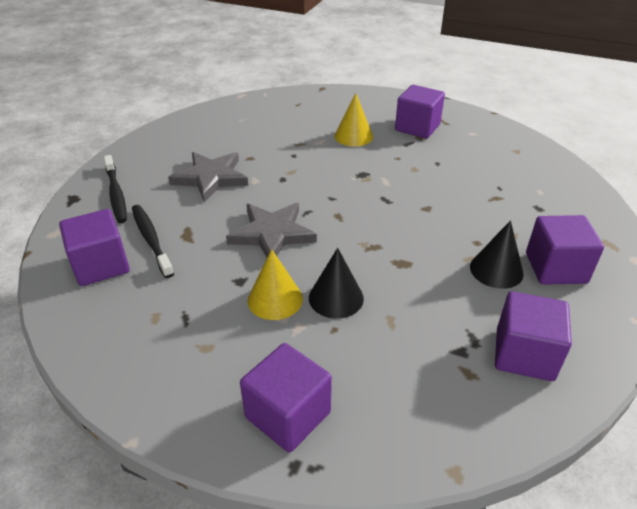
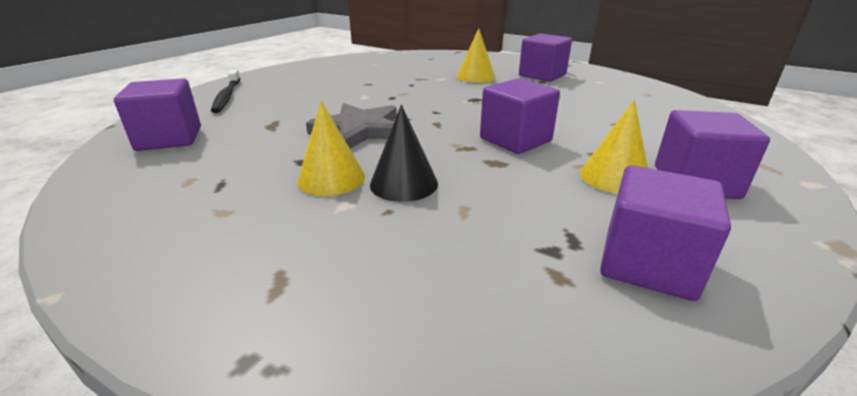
camera: 10 degrees right, 10 degrees down
(151, 239) = (234, 125): black toothbrush -> none
(211, 178) = (322, 92): grey star -> none
(288, 415) = (276, 293): purple cube -> purple cube (515, 140)
(496, 270) = (614, 177): black cone -> yellow cone

